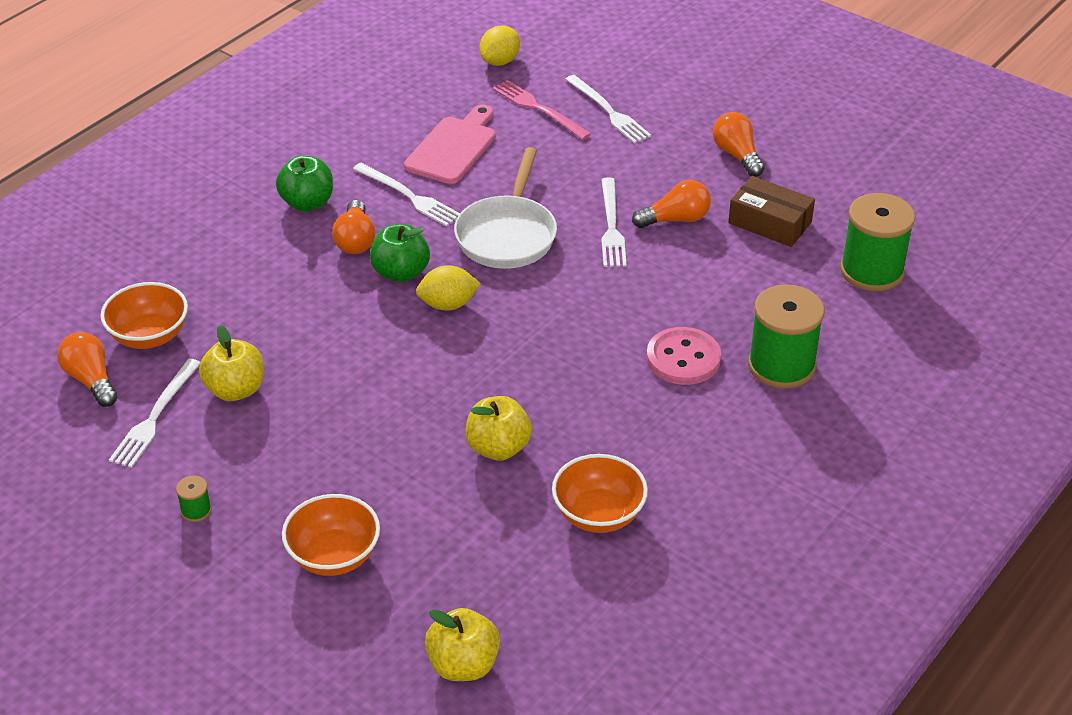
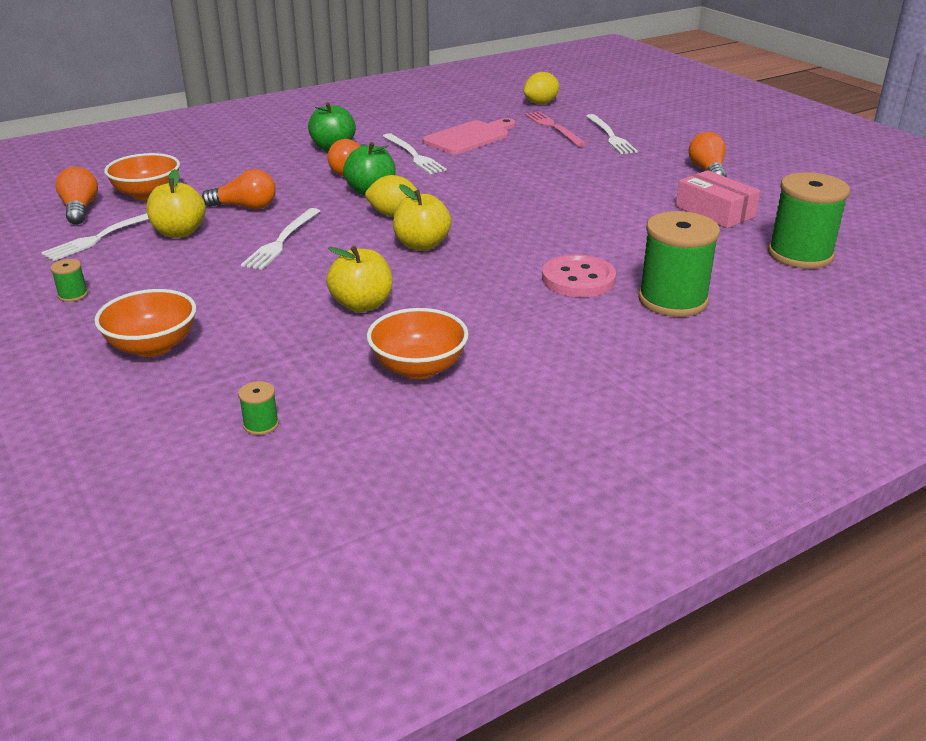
camera: 20 degrees right, 10 degrees down
(463, 665) = (192, 452): yellow apple -> yellow apple (421, 245)
(502, 618) = (261, 425): none -> green spool
(507, 235) = (476, 185): white pan -> none
(611, 226) = (568, 193): white fork -> white fork (282, 241)
(675, 219) = (628, 198): orange light bulb -> orange light bulb (245, 207)
(770, 222) = (715, 211): brown box -> pink box

